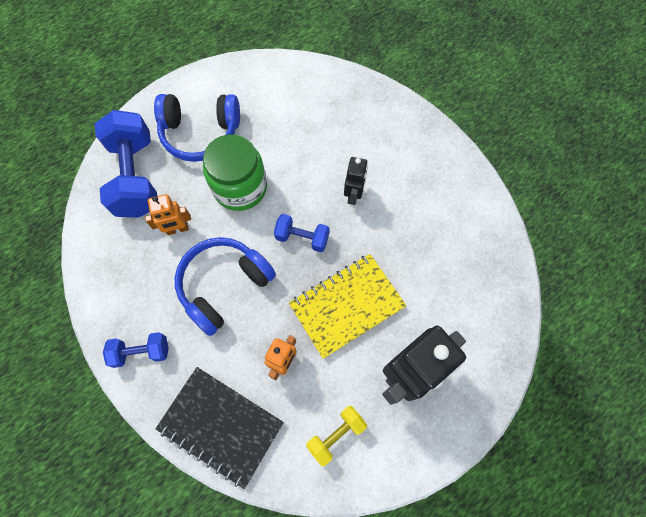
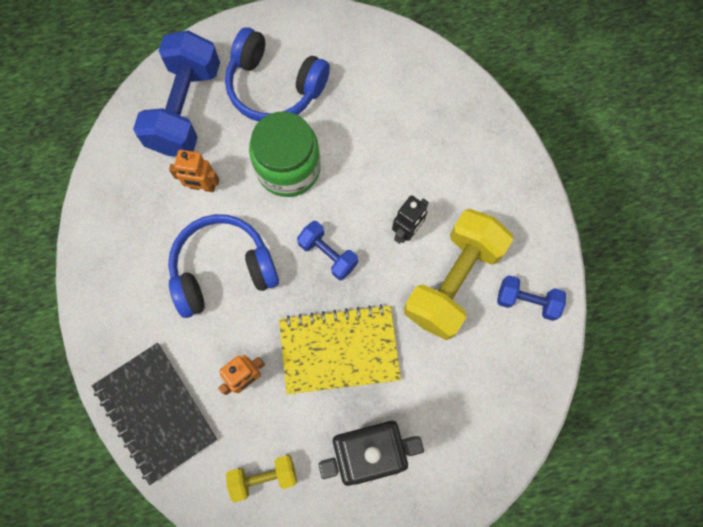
camera: 25 degrees right, 5 degrees up
(141, 352) = (111, 301): blue dumbbell -> blue dumbbell (527, 301)
(406, 216) = (453, 281): none -> yellow dumbbell

